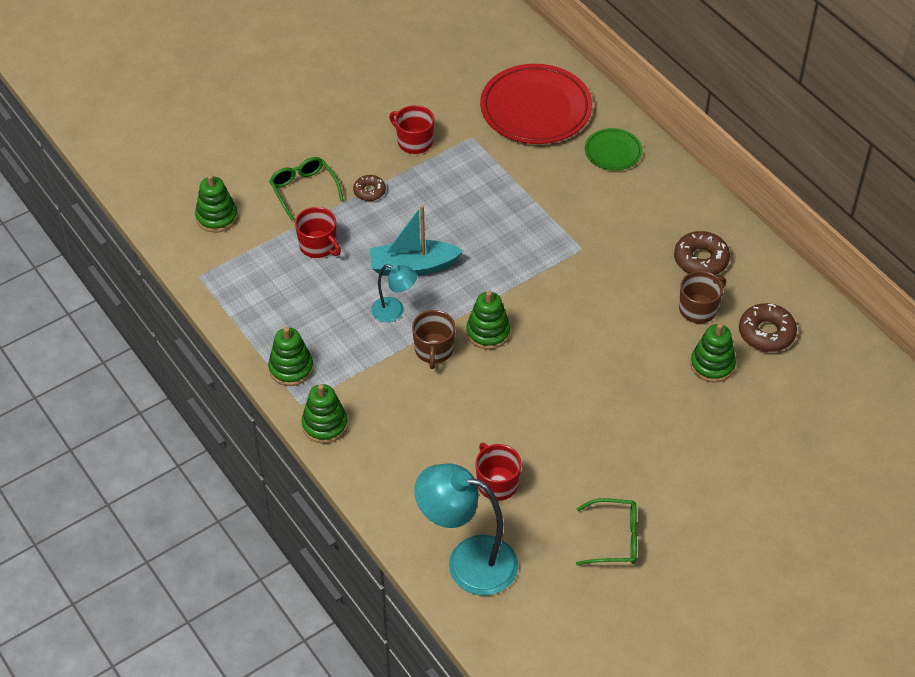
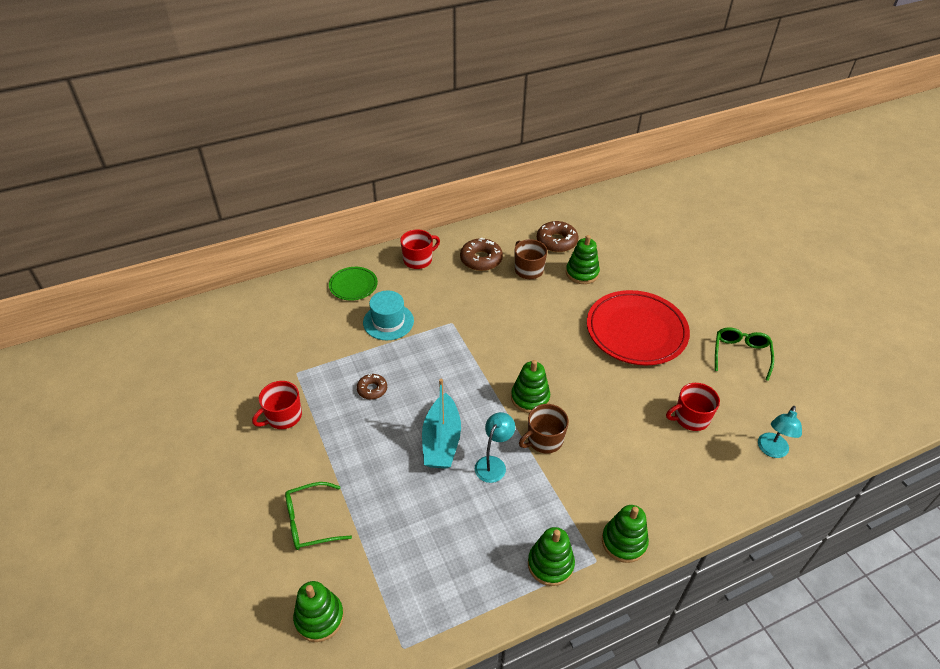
camera: 80 degrees left, 5 degrees down
(318, 246) = (393, 518): red mug -> red mug (418, 260)
(369, 191) = (334, 462): brown donut -> brown donut (372, 389)
(434, 350) = (544, 440): brown mug -> brown mug turned 135 degrees clockwise
(468, 562) = (771, 450): turquoise lamp -> turquoise lamp, size x0.52
(535, 109) = (282, 323): red plate -> red plate (636, 331)
(565, 193) = (388, 321): none -> turquoise hat

